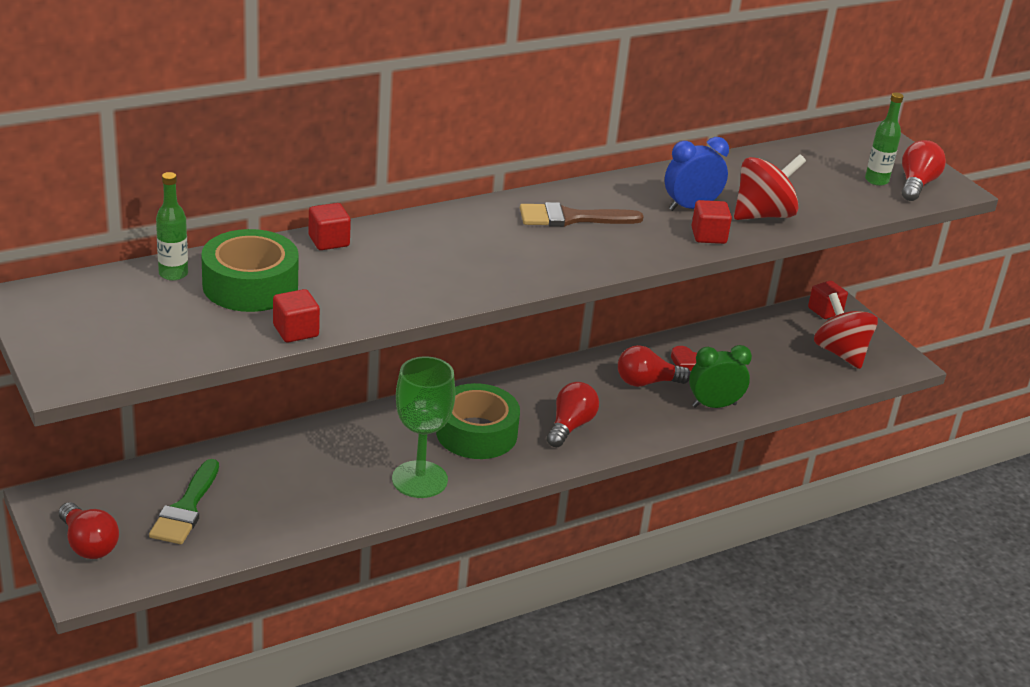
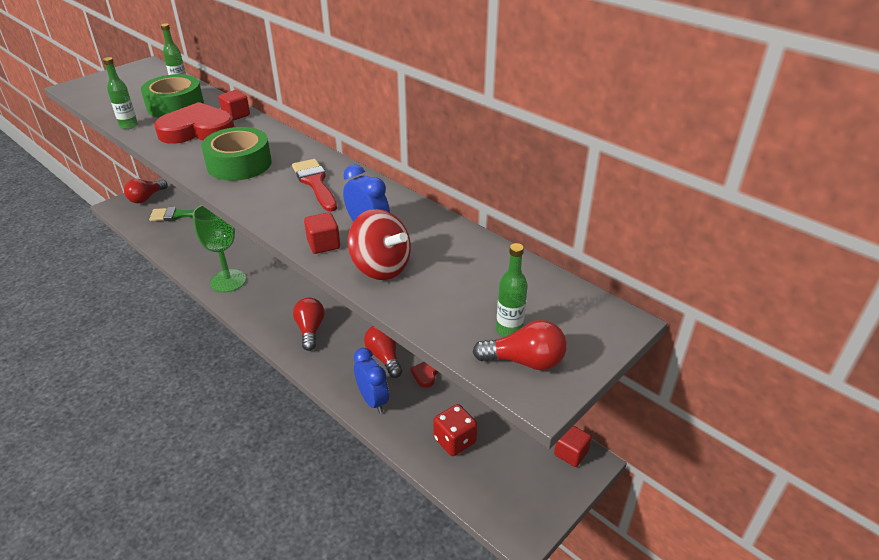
camera: 75 degrees right, 5 degrees up
(296, 331) = (128, 126): red cube -> green bottle
(359, 276) = (197, 130): none -> red heart
(476, 433) = (284, 292): green tape -> green tape (239, 164)
(570, 426) = (310, 330): red light bulb -> red light bulb turned 105 degrees counterclockwise
(572, 218) = (315, 183): brown brush -> red brush
(714, 405) = (373, 400): green clock -> blue clock
(789, 368) = (454, 440): none -> red dice
(840, 353) = (504, 475): red spinning top -> none

